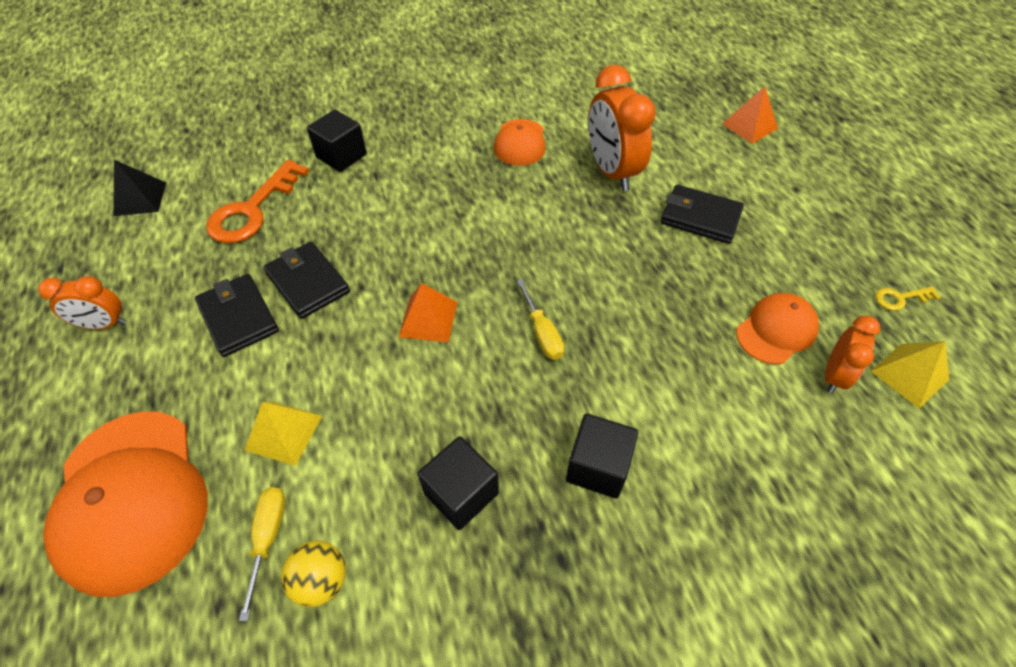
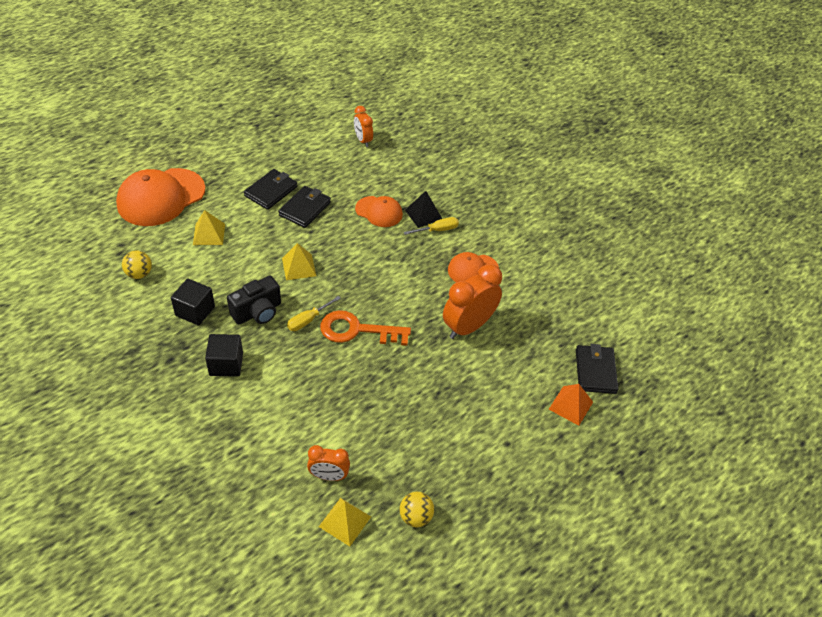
camera: 65 degrees right, 5 degrees down
(104, 324) = (249, 146): orange clock -> orange clock (363, 140)
(140, 198) = (336, 120): black pyramid -> black pyramid (423, 214)
(253, 210) = (349, 167): orange key -> orange key (357, 330)
(268, 538) = (154, 249): yellow screwdriver -> yellow screwdriver (437, 230)
(341, 156) = (413, 187): black cube -> none
(428, 319) = (299, 267): orange pyramid -> yellow pyramid
(501, 396) = (257, 312): none -> black camera
(700, 217) = (445, 385): black wallet -> black wallet (595, 371)
(776, 330) = (355, 441): orange cap -> orange cap (379, 212)
(900, 298) = (415, 517): yellow key -> yellow ball

